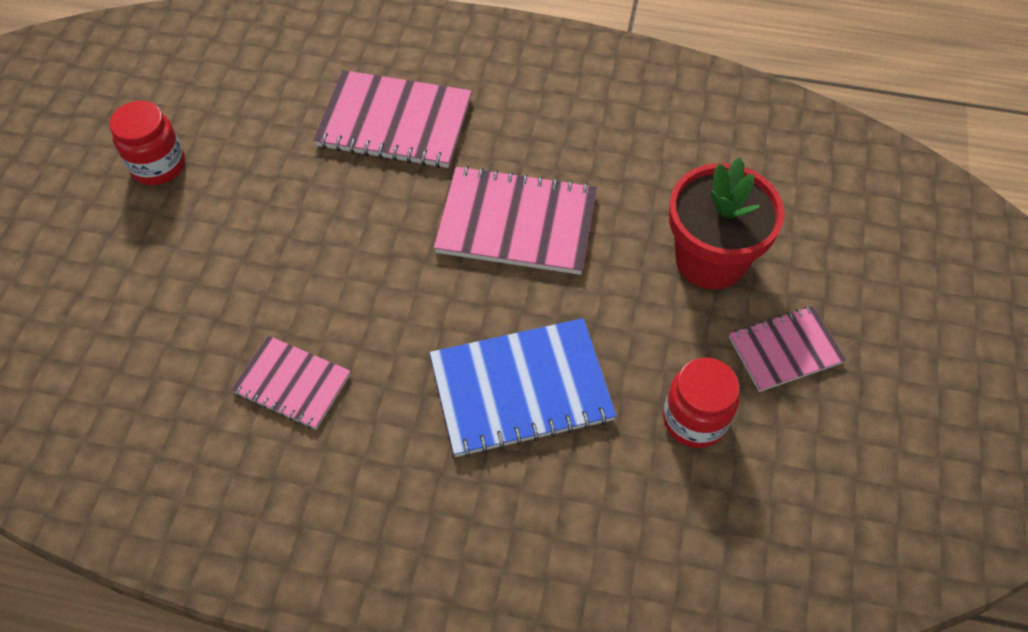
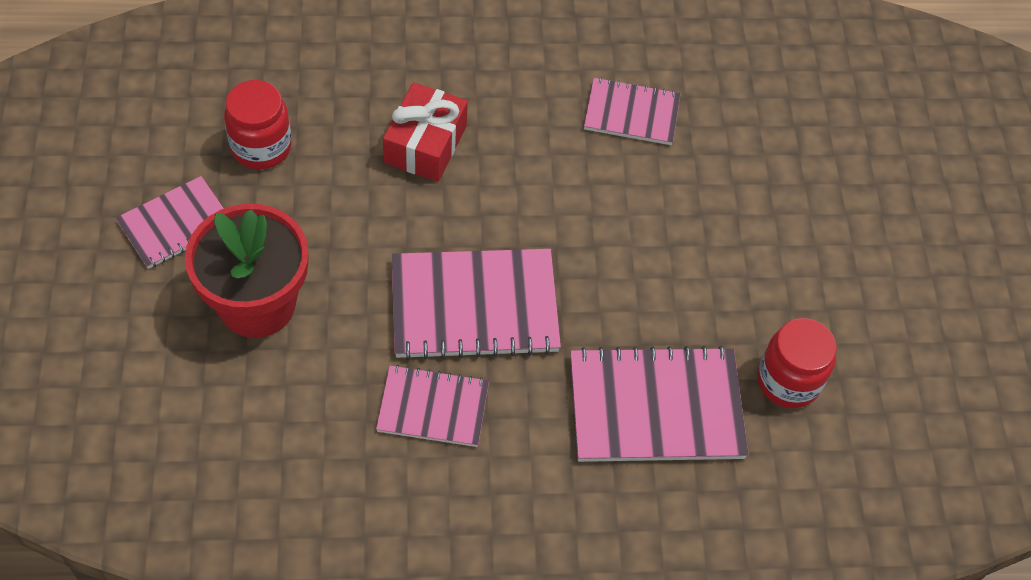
camera: 160 degrees right, 0 degrees up
(158, 165) = (885, 297): red jar -> red jar (788, 381)
(521, 389) = (425, 144): blue notebook -> red gift
(572, 153) = (433, 407): none -> pink notebook

